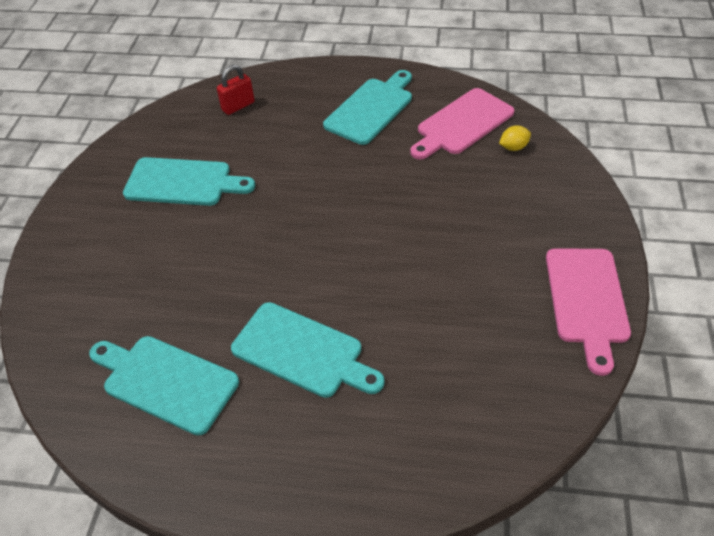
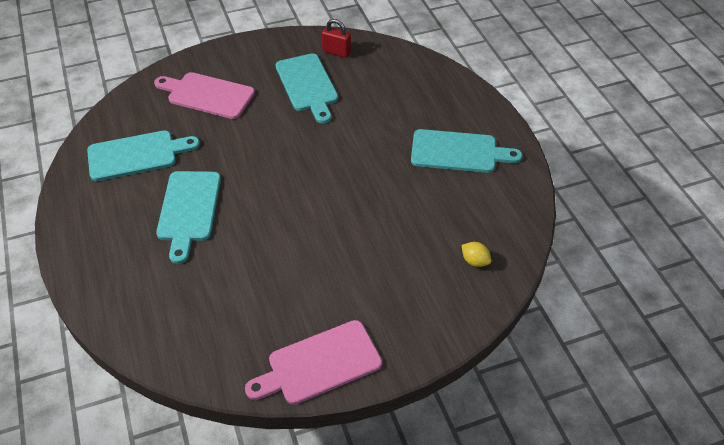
camera: 60 degrees right, 0 degrees up
(165, 382) = (137, 155): turquoise cutting board -> turquoise cutting board turned 75 degrees clockwise
(238, 106) = (405, 77): red padlock -> red padlock (336, 52)
(462, 124) = (481, 216): pink cutting board -> pink cutting board (207, 95)

